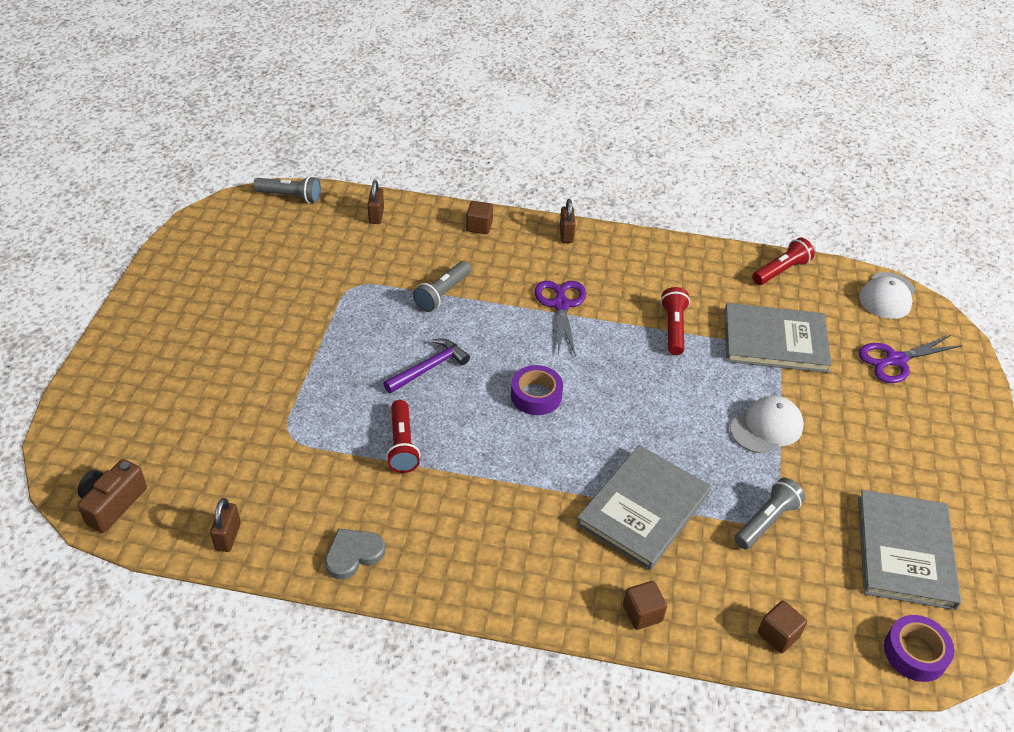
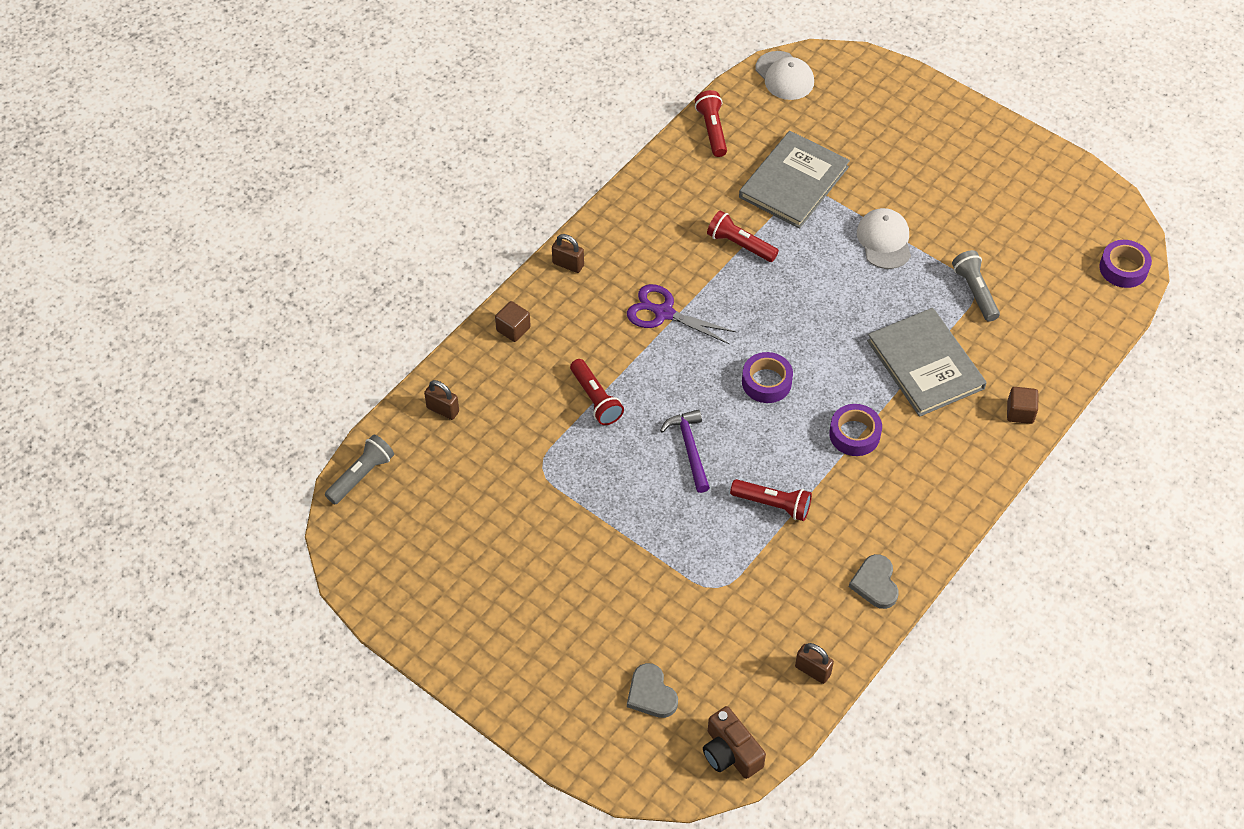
camera: 60 degrees left, 10 degrees up
(156, 427) = (651, 694): none -> grey heart
(442, 294) = (595, 399): grey flashlight -> red flashlight
(520, 479) = (854, 434): none -> purple tape
(778, 635) = (1074, 339): brown cube -> none
(895, 360) = (858, 115): purple scissors -> none
(905, 551) = (1041, 223): grey book -> none

